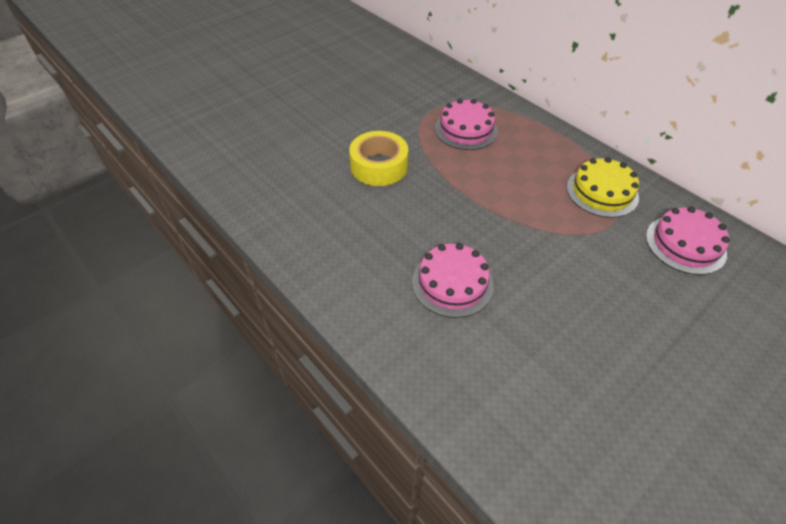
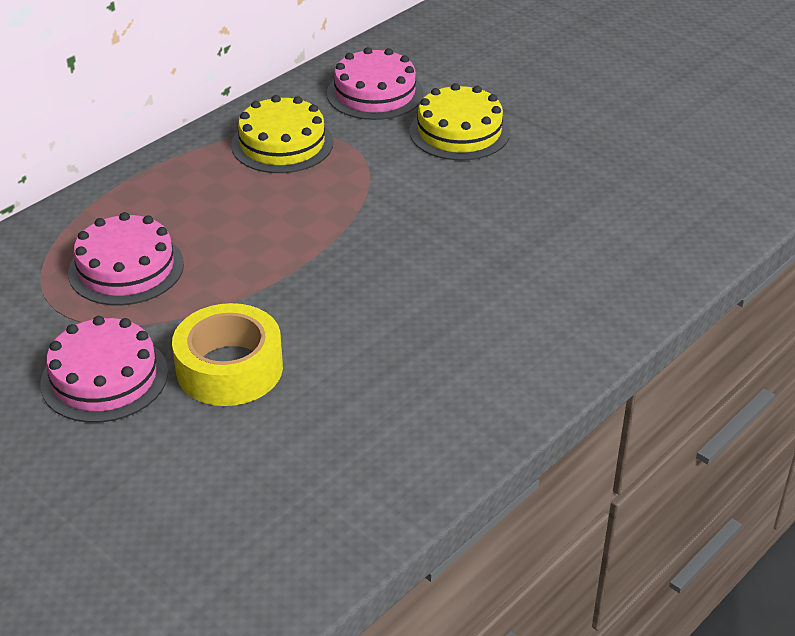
camera: 95 degrees left, 10 degrees down
(452, 283) = (480, 278): pink cake -> pink cake (104, 378)
(642, 292) = (459, 132): none -> yellow cake

